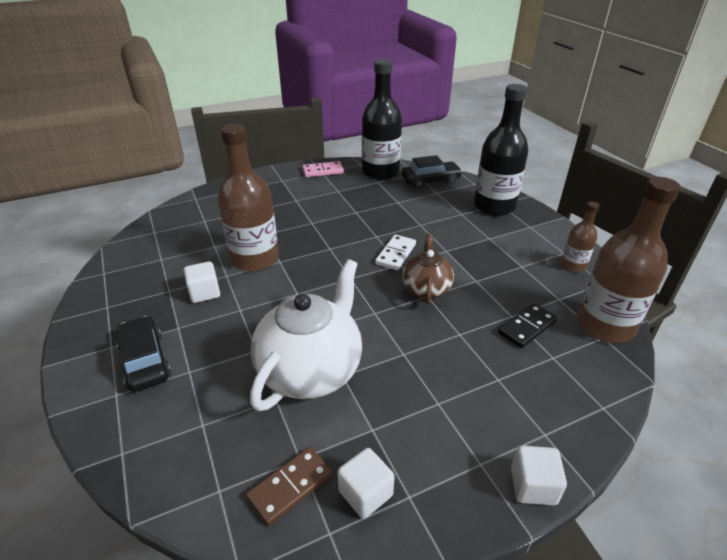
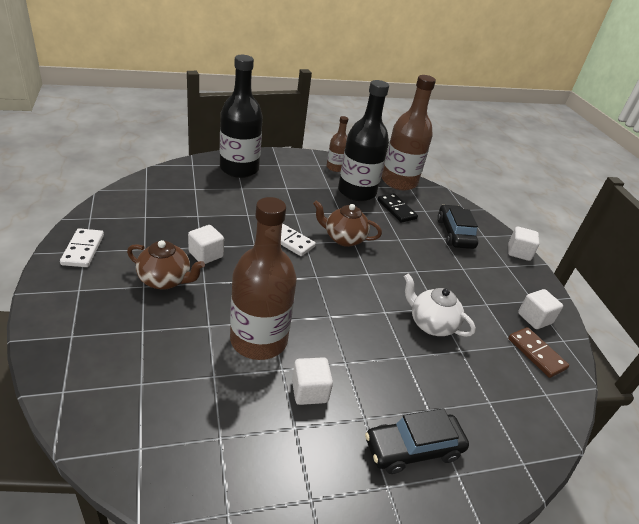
camera: 85 degrees left, 0 degrees up
(306, 206) = (165, 280): none -> brown teapot
(311, 370) = (431, 324): white teapot -> white teapot, size x0.57
(323, 171) = (83, 250): pink domino -> white domino
(346, 216) = (206, 255): none -> white cube
(380, 172) = (124, 209): black bottle -> black bottle (356, 192)
(430, 180) = (168, 184): black car -> black car (455, 233)

